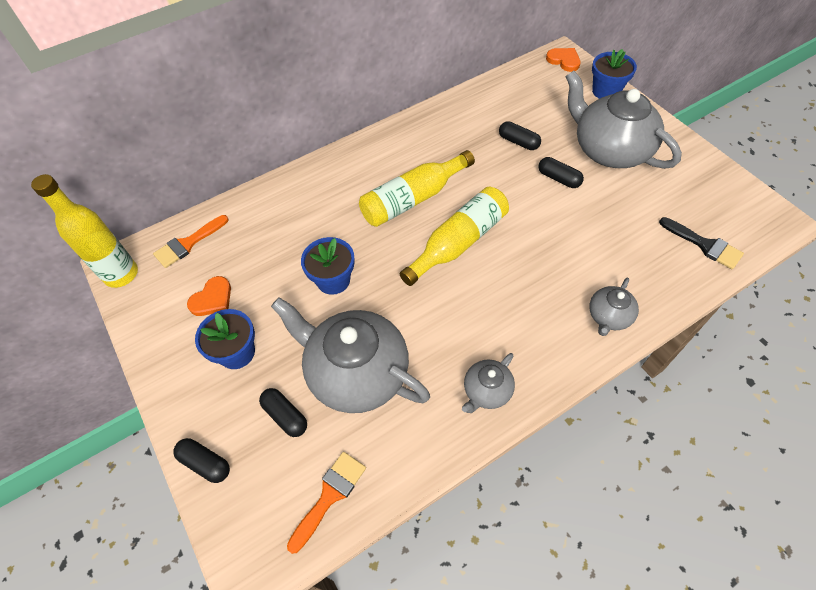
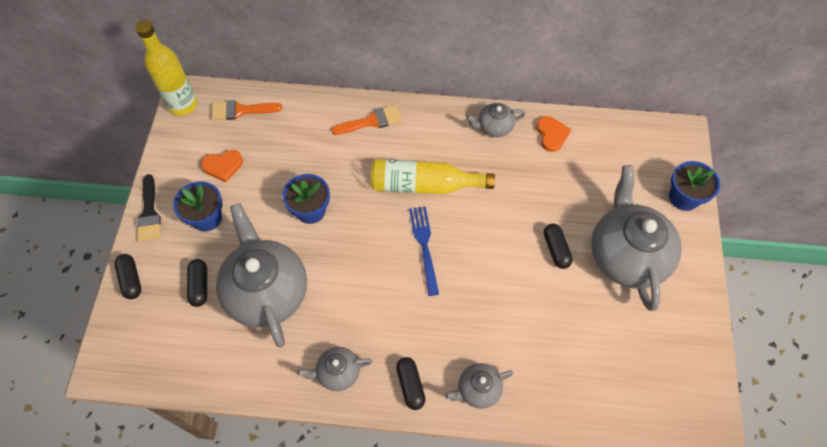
camera: 35 degrees right, 5 degrees up
(329, 495) = (181, 359): orange brush -> orange brush (371, 121)
(426, 126) = (494, 127): none -> grey teapot
(458, 242) = (424, 246): yellow bottle -> blue fork
(518, 142) = (555, 193): black capsule -> black capsule (410, 385)
(564, 60) = (677, 141): orange heart -> orange heart (551, 135)
(704, 245) = (618, 394): black brush -> black brush (149, 213)

